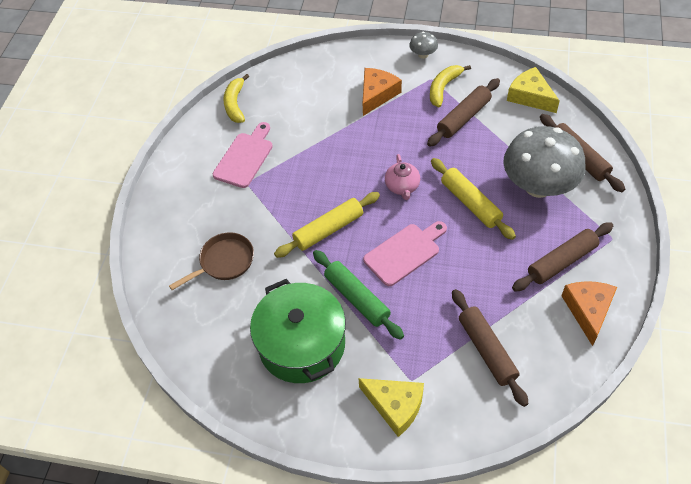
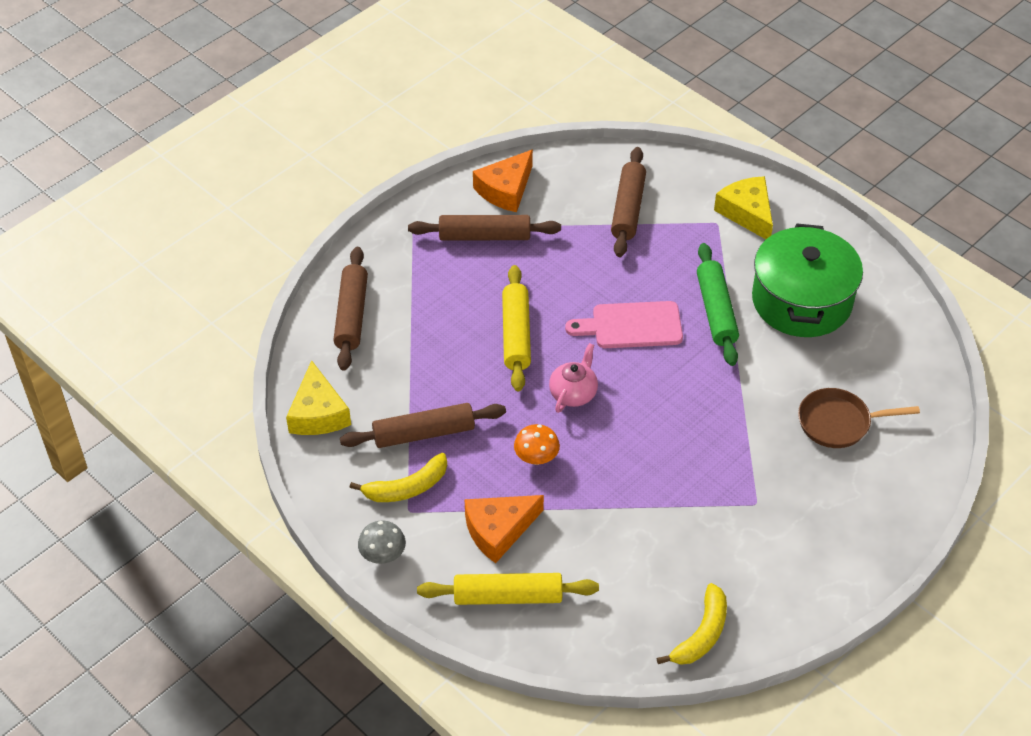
camera: 150 degrees left, 5 degrees down
(245, 157) = (738, 540): pink cutting board -> none
(328, 229) = (695, 393): yellow rolling pin -> yellow rolling pin (507, 596)
(390, 139) = (536, 458): none -> orange mushroom
(538, 186) = (427, 312): grey mushroom -> none

